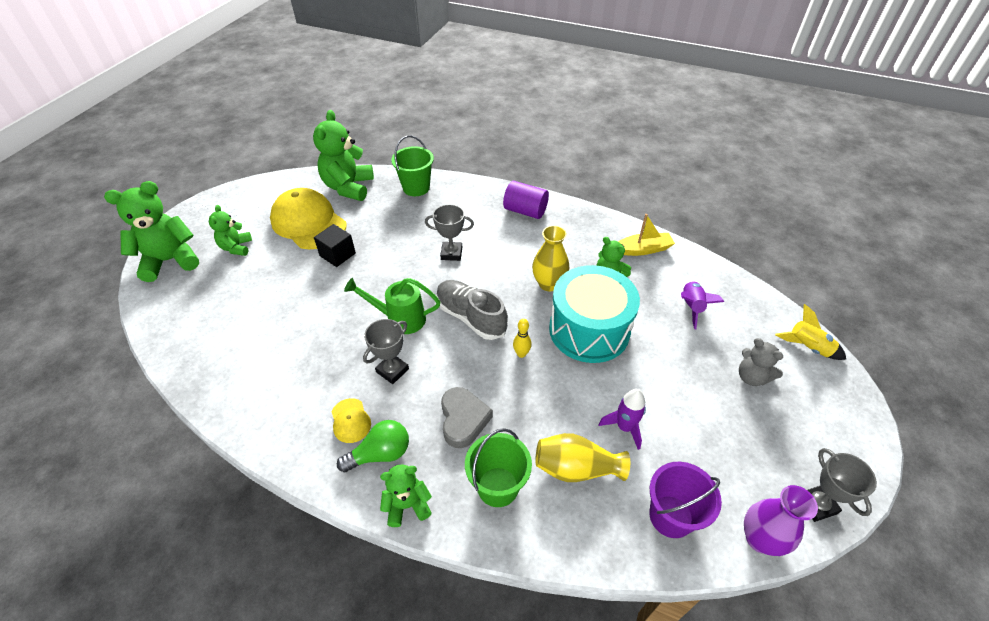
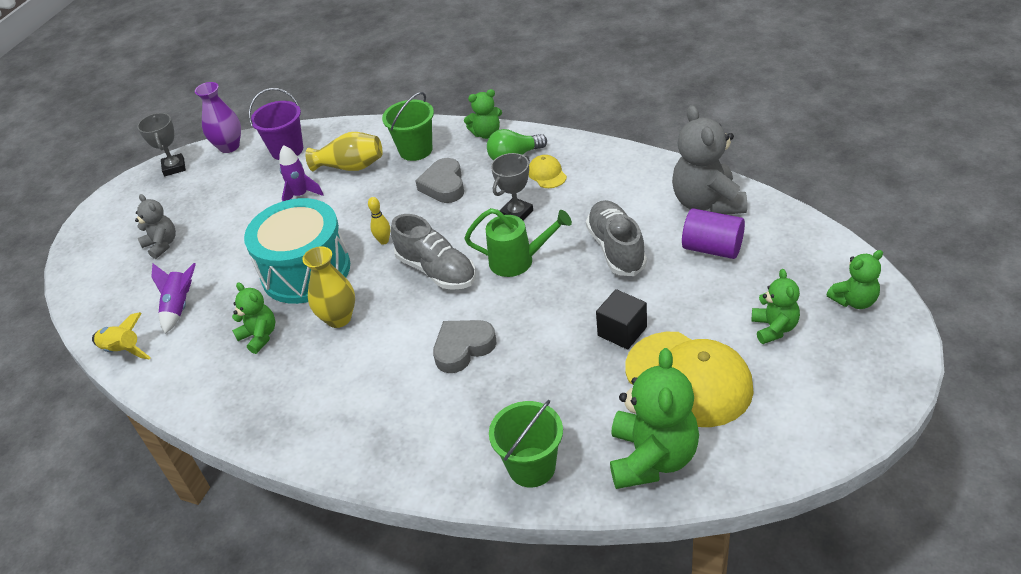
camera: 175 degrees left, 5 degrees down
(170, 260) = (854, 300): green teddy bear -> green teddy bear, size x0.56
(214, 360) = (707, 203): none -> grey teddy bear
(315, 321) = (616, 249): none -> grey shoe
(451, 253) = (463, 348): grey trophy -> grey heart
(525, 211) = (349, 432): purple cylinder -> purple cylinder (712, 248)
(643, 249) = (199, 379): yellow boat -> none
(807, 347) = (85, 277): yellow rocket -> yellow rocket (123, 350)

